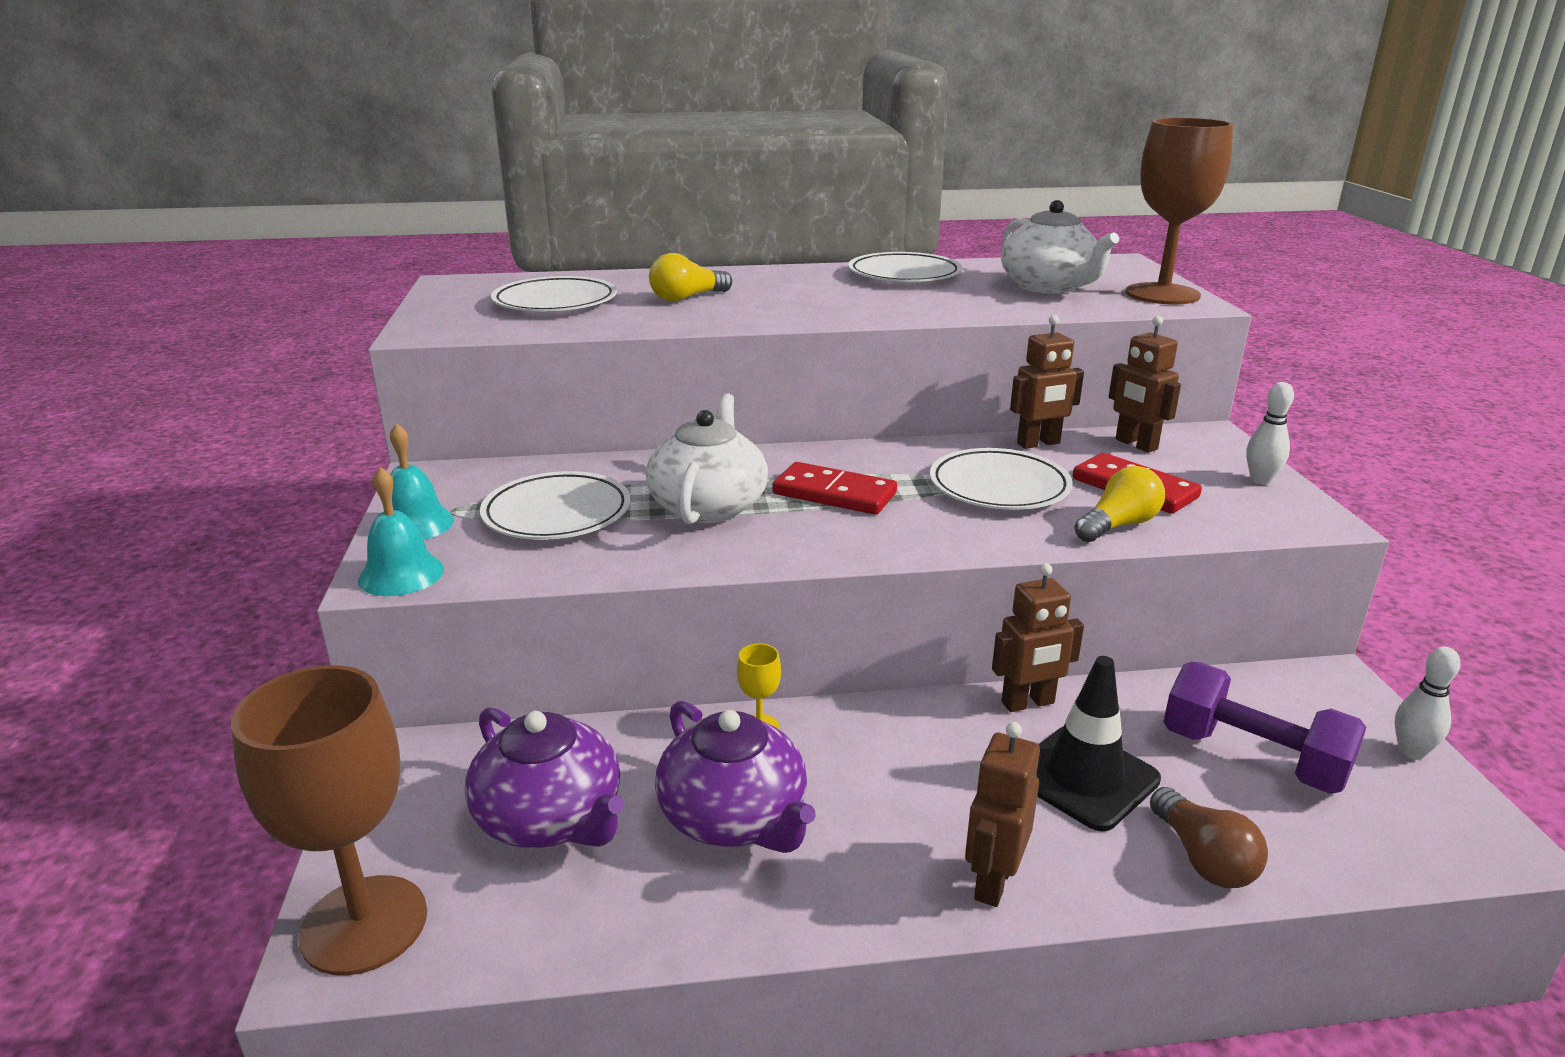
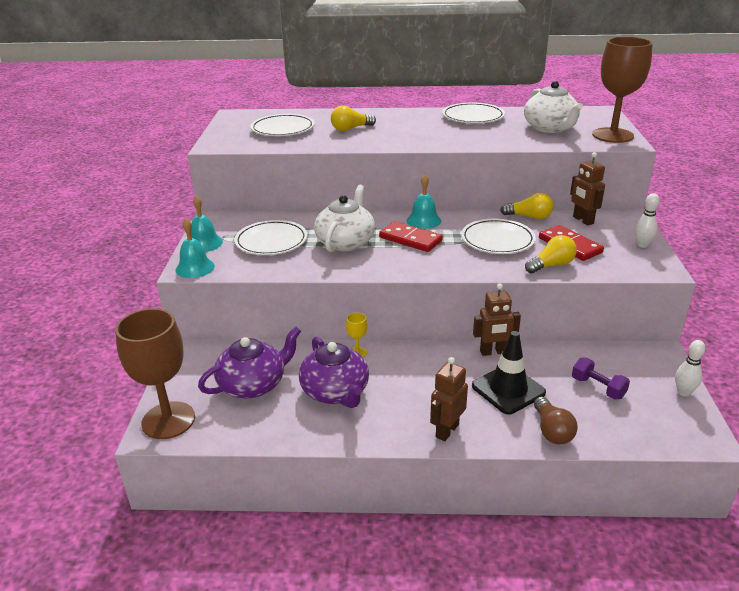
camera: 10 degrees right, 5 degrees up
(551, 818) = (253, 384): purple teapot -> purple teapot turned 90 degrees counterclockwise
(847, 459) = (423, 220): none -> turquoise bell
(1038, 443) = (529, 217): brown robot -> yellow light bulb
(1252, 757) = (598, 388): purple dumbbell -> purple dumbbell, size x0.61

